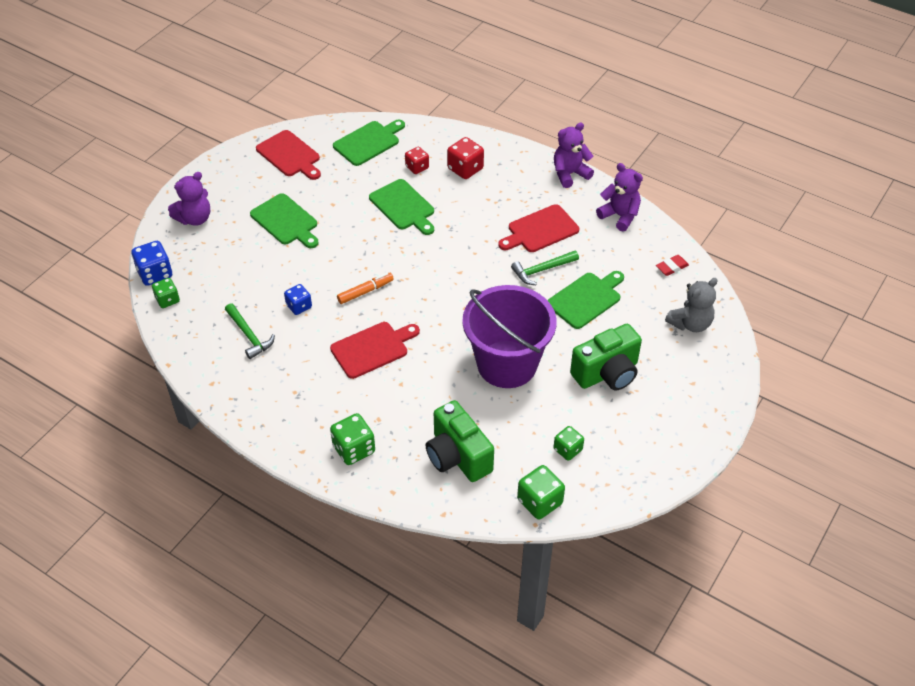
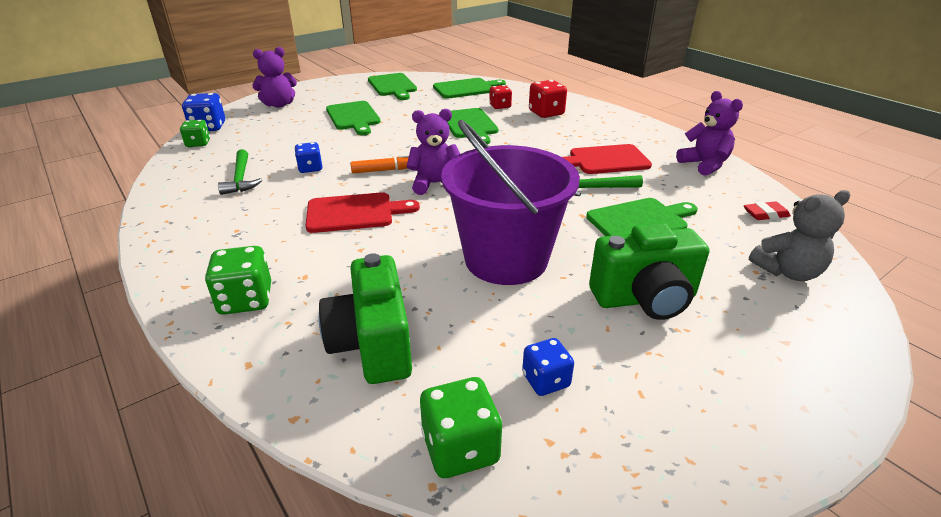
camera: 20 degrees right, 15 degrees down
(290, 155) = (393, 86): red cutting board -> green cutting board
(567, 450) = (546, 380): green dice -> blue dice
(569, 174) = (654, 130): purple teddy bear -> purple teddy bear (435, 184)

